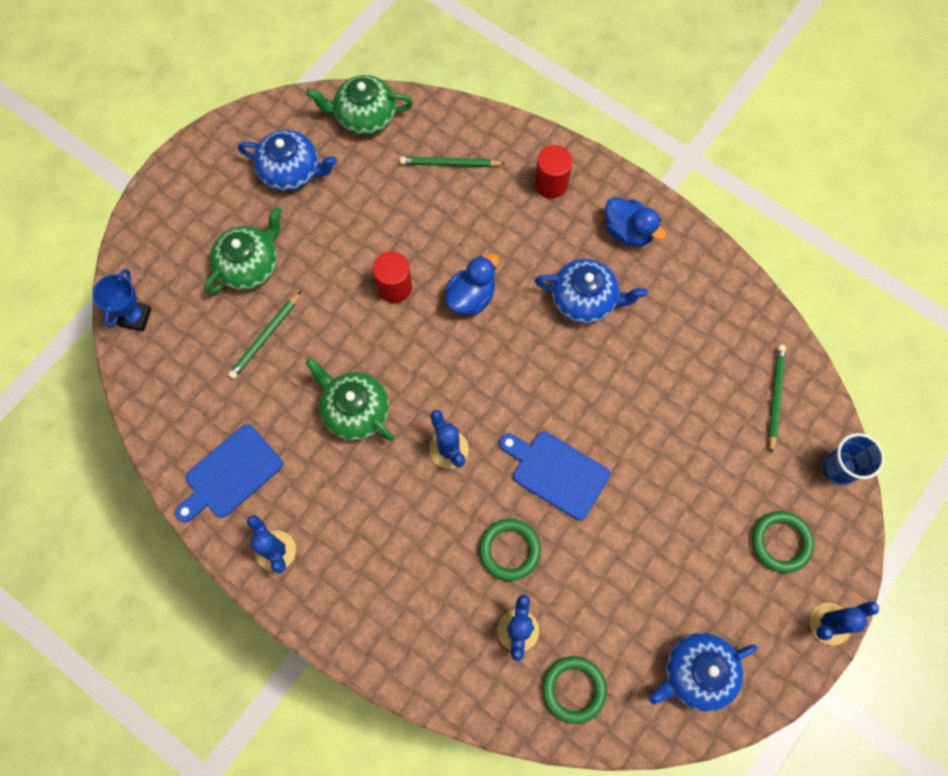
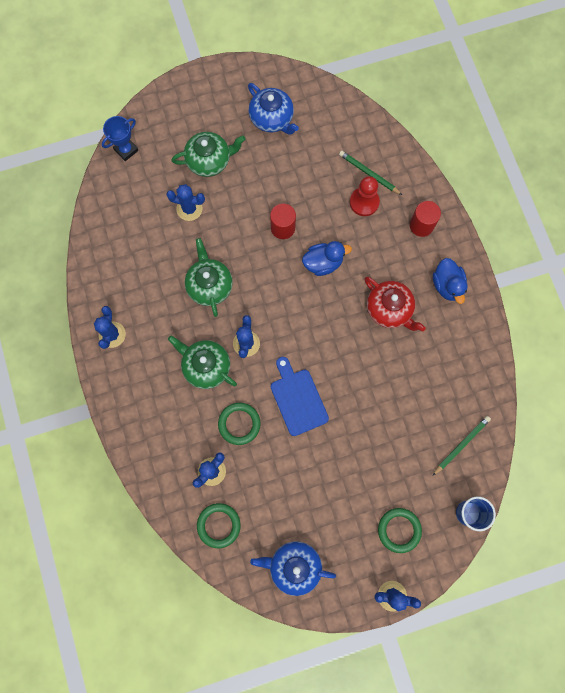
camera: 35 degrees right, 5 degrees up
(231, 474) = (117, 275): blue cutting board -> none
(265, 337) = (189, 209): green pencil -> blue cactus
(364, 116) = (339, 111): green teapot -> green teapot (206, 366)
(468, 199) = (364, 202): none -> red pawn
(585, 299) = (389, 309): blue teapot -> red teapot

